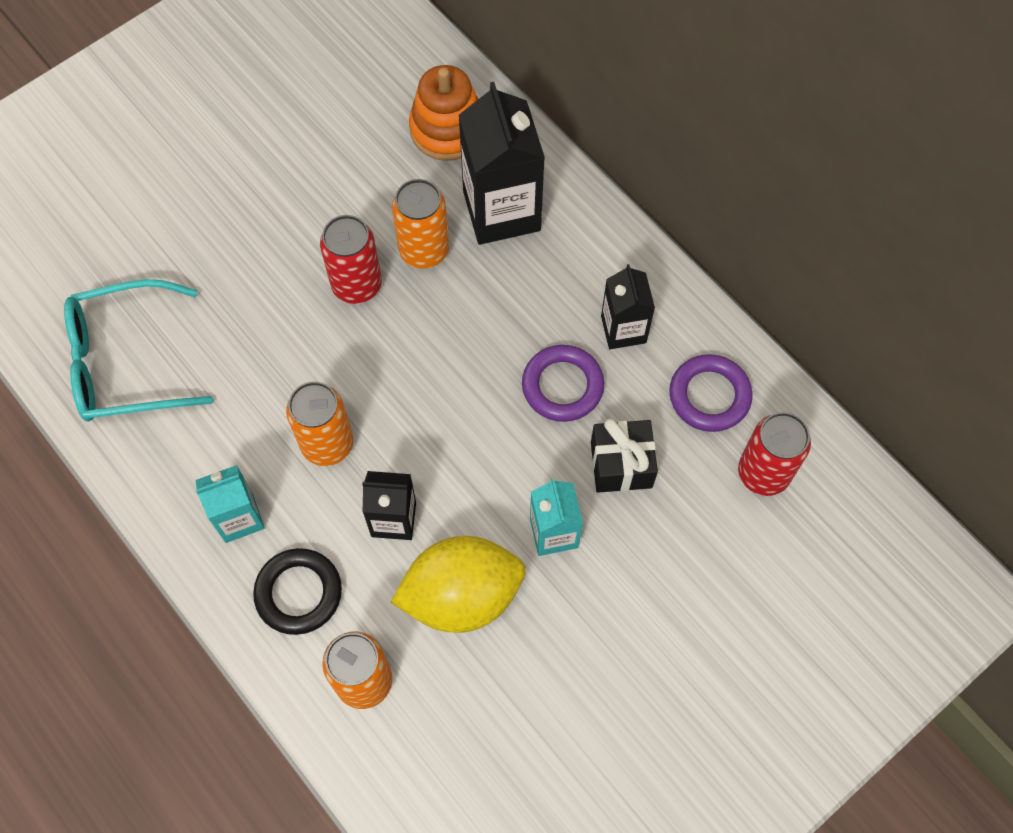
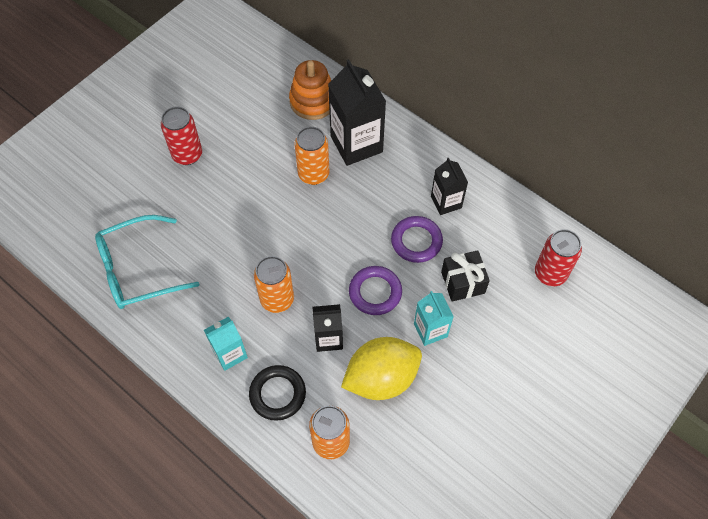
camera: 10 degrees left, 5 degrees down
(357, 285) = (276, 201): red can -> red can (187, 155)
(709, 396) = (507, 233): purple ring -> purple ring (375, 292)

